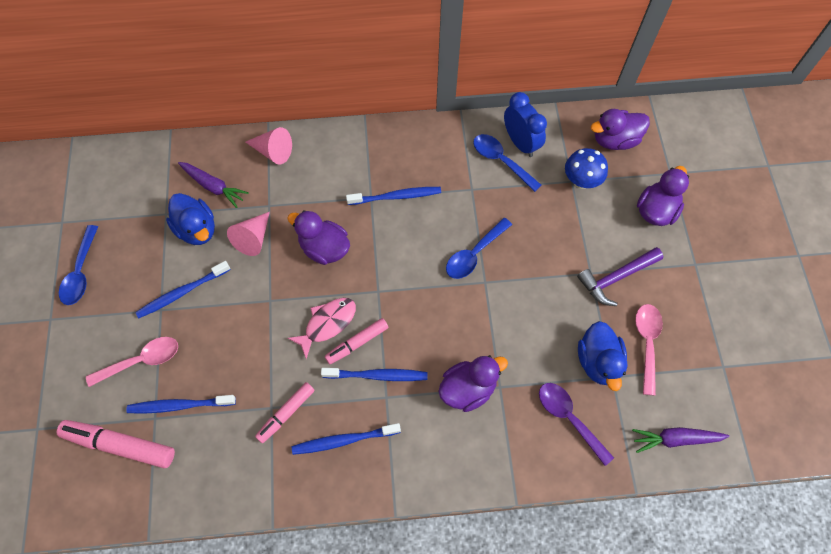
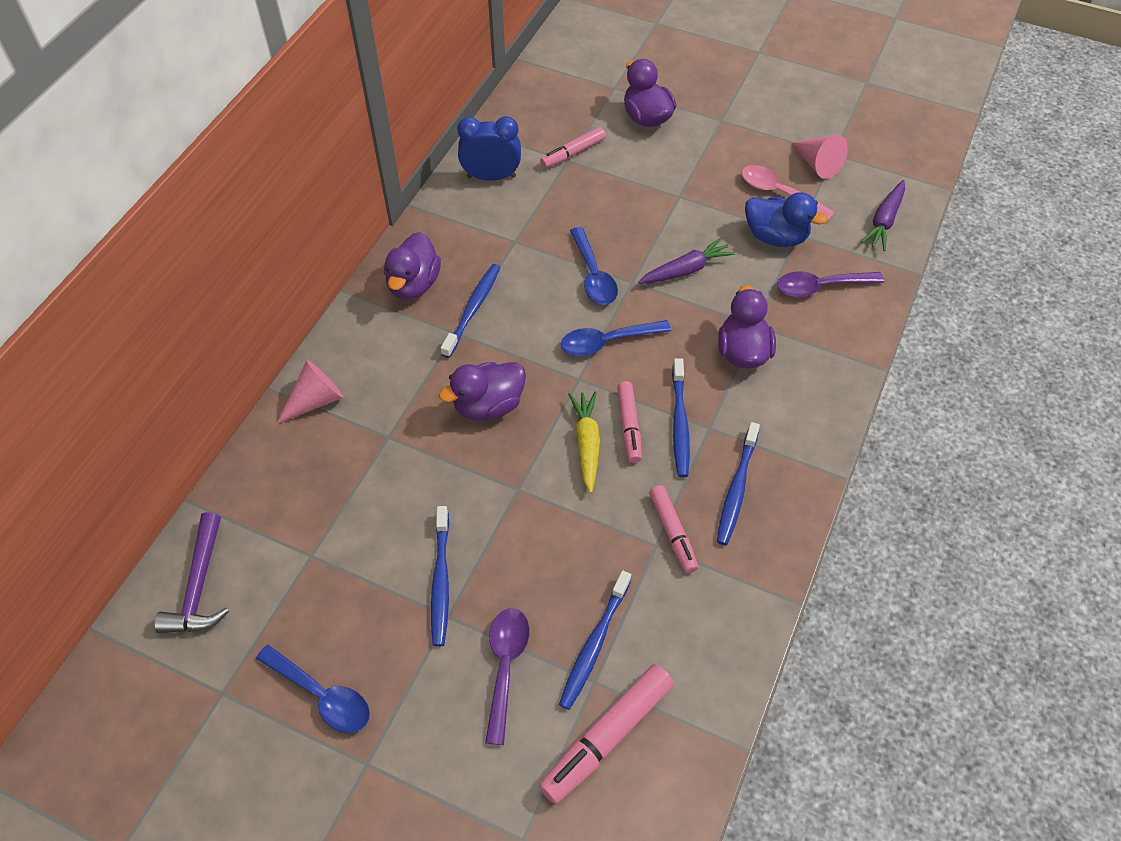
camera: 60 degrees left, 10 degrees down
(141, 361) = (505, 666): pink spoon -> purple spoon
(197, 229) = (362, 528): blue duck -> none
(213, 186) = (314, 484): purple carrot -> purple carrot (686, 270)
(253, 238) = (422, 471): pink cone -> pink cone (817, 164)
(327, 324) = (587, 444): pink fish -> yellow carrot
(378, 375) = (679, 424): blue toothbrush -> blue toothbrush turned 150 degrees clockwise
(501, 161) = (500, 202): blue spoon -> blue spoon (607, 342)
(581, 181) = (573, 153): blue mushroom -> pink marker
(615, 140) = (547, 107): purple duck -> purple duck (413, 284)
(616, 278) = (697, 180): purple hammer -> purple hammer (199, 586)

